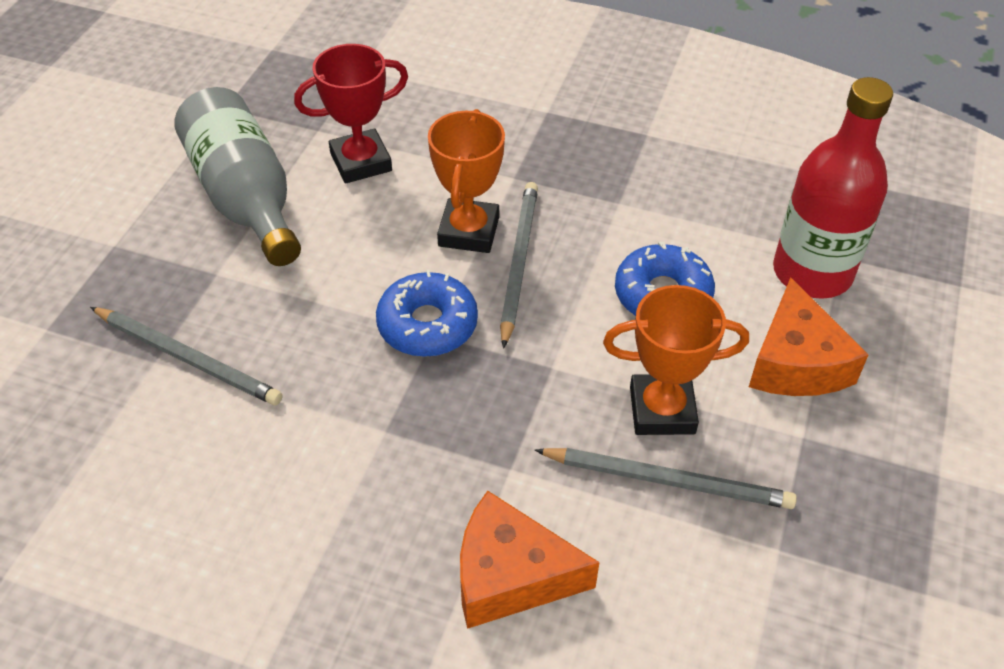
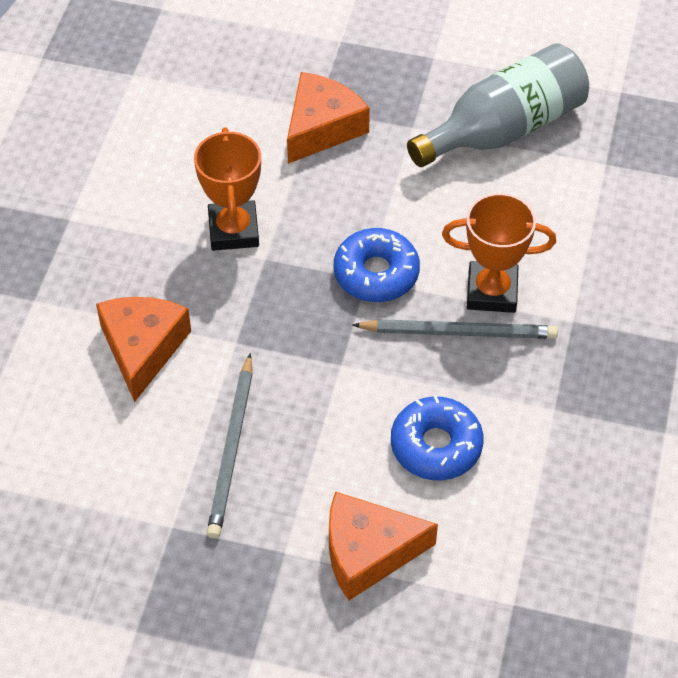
camera: 85 degrees right, 5 degrees up
(188, 358) = (322, 128): grey pencil -> orange cheese
(361, 162) = (568, 201): red trophy -> none
(662, 410) = (303, 445): orange trophy -> orange trophy (233, 230)
(812, 273) = (485, 575): red bottle -> none

